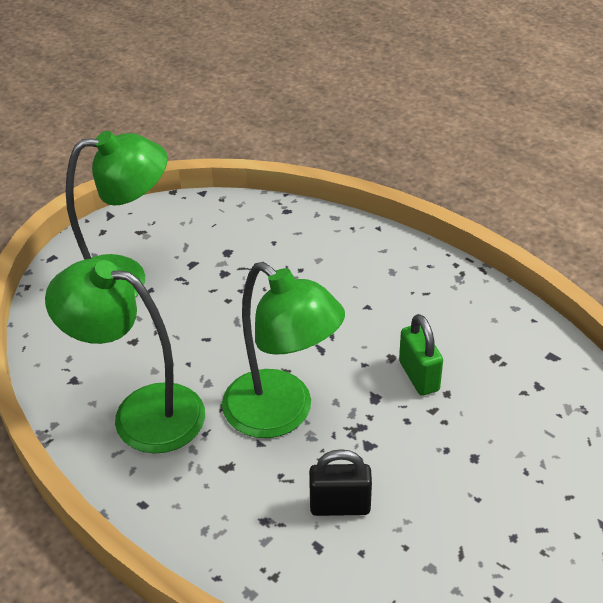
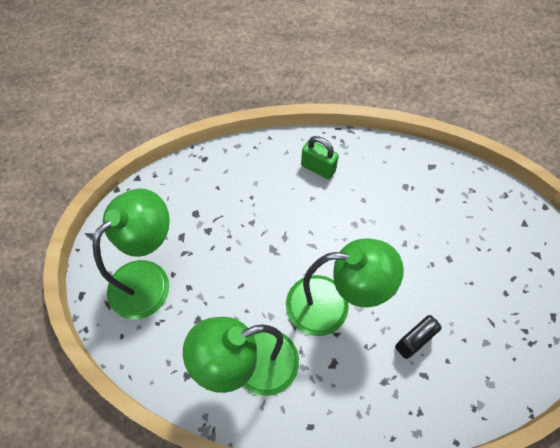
camera: 40 degrees left, 20 degrees up
(419, 376) = (379, 226): green padlock -> green padlock (318, 168)

